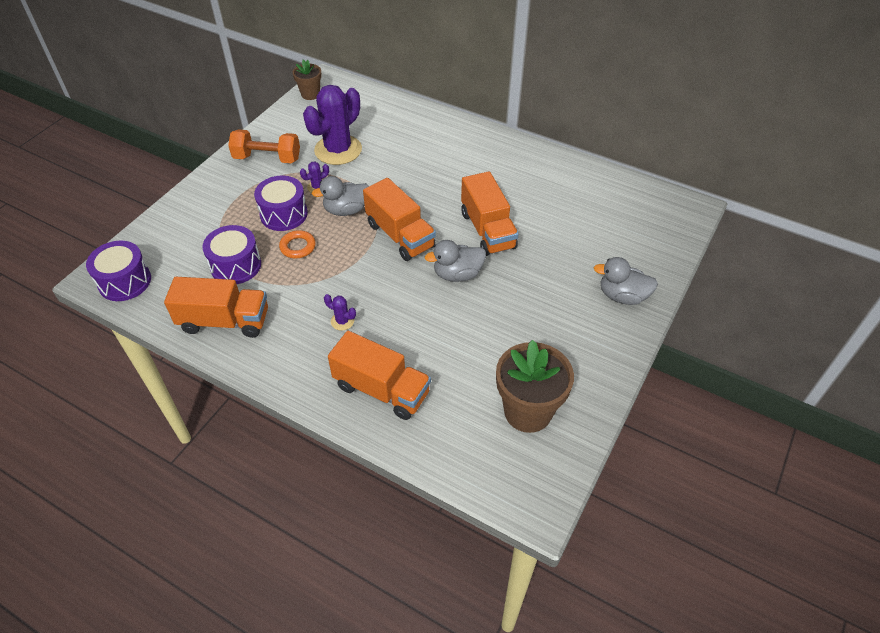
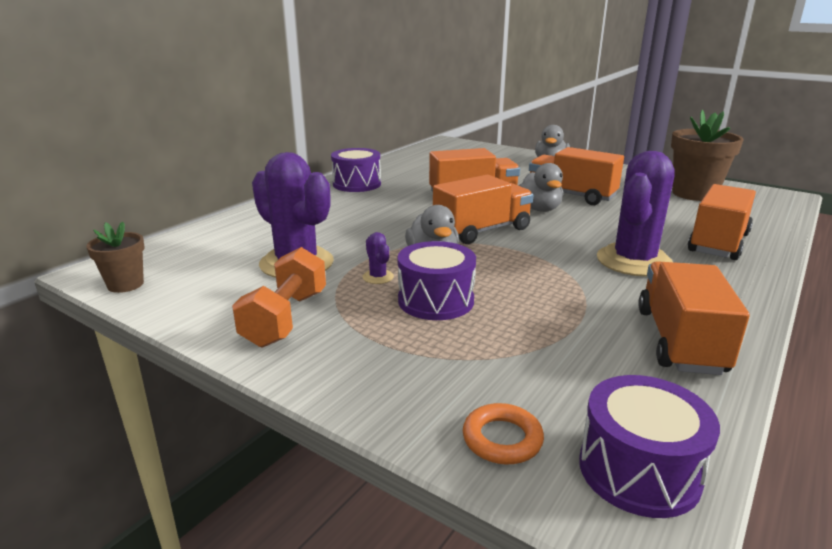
camera: 85 degrees left, 25 degrees down
(236, 265) = (557, 337): purple drum -> purple drum (357, 184)
(298, 247) = (508, 289): orange ring -> orange ring (502, 439)
(342, 321) = (634, 261): purple cactus -> purple cactus, size x2.46
(502, 301) = (571, 195): none -> orange truck

